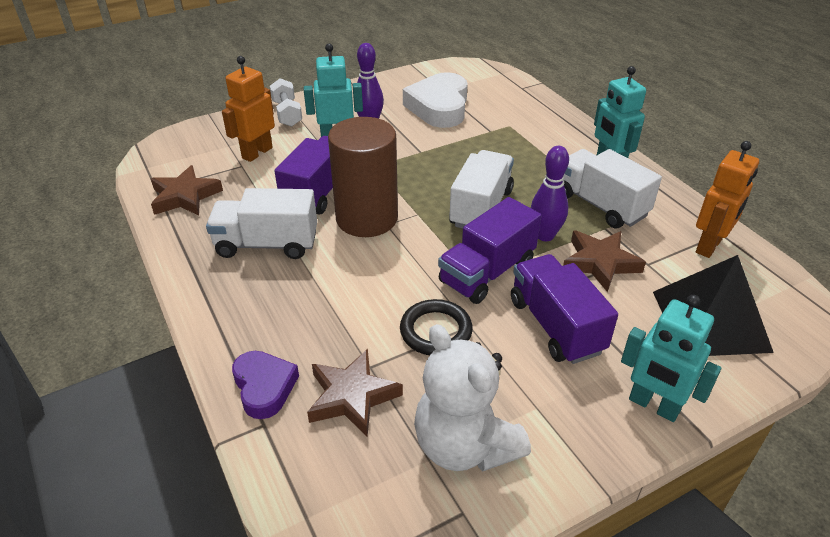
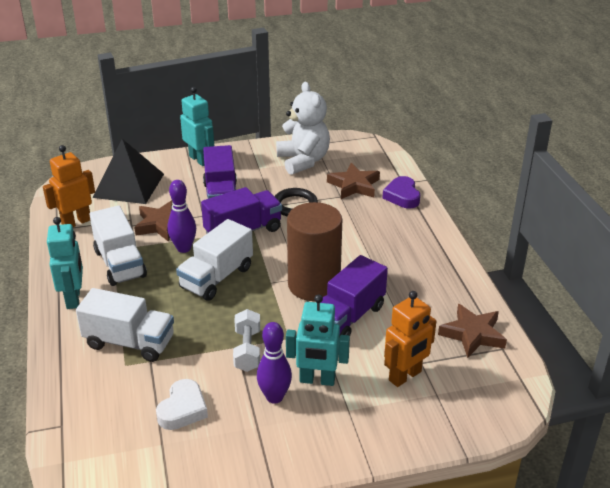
camera: 165 degrees left, 5 degrees down
(267, 244) = (398, 277): white truck -> white truck (129, 342)
(287, 113) = (367, 435): white dumbbell -> white dumbbell (247, 350)
(439, 107) = (183, 409): white heart -> white heart, size x0.61

